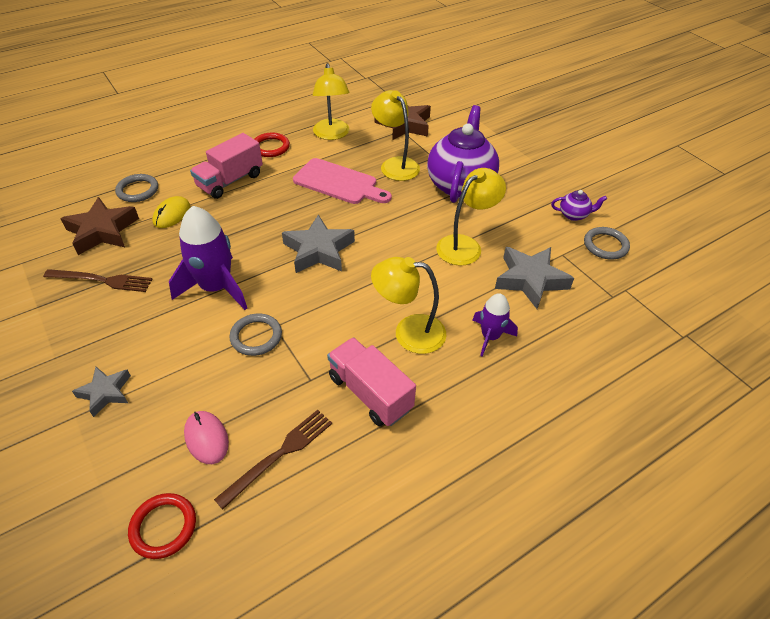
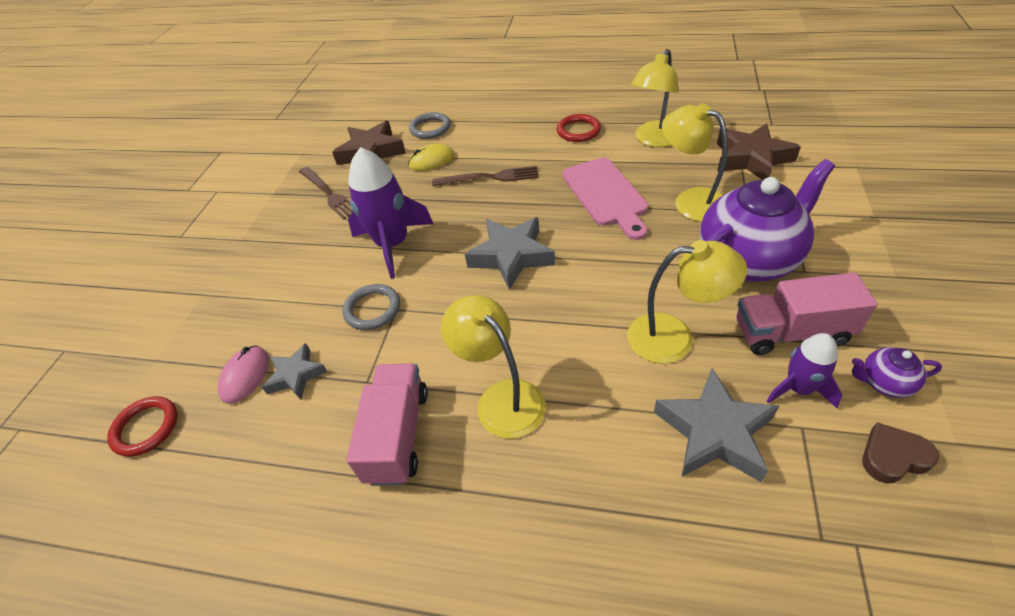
camera: 50 degrees right, 0 degrees up
(105, 393) = (234, 288): grey star -> grey star (296, 375)
(230, 181) = (508, 150): pink truck -> pink truck (791, 332)
(279, 455) = (270, 434): brown fork -> brown fork (489, 177)
(395, 164) = (690, 201): yellow lamp -> yellow lamp turned 60 degrees counterclockwise
(490, 337) = (583, 467): purple rocket -> purple rocket (799, 388)
(574, 215) = (884, 383): purple teapot -> purple teapot turned 135 degrees clockwise
(605, 245) = (893, 457): grey ring -> brown heart

